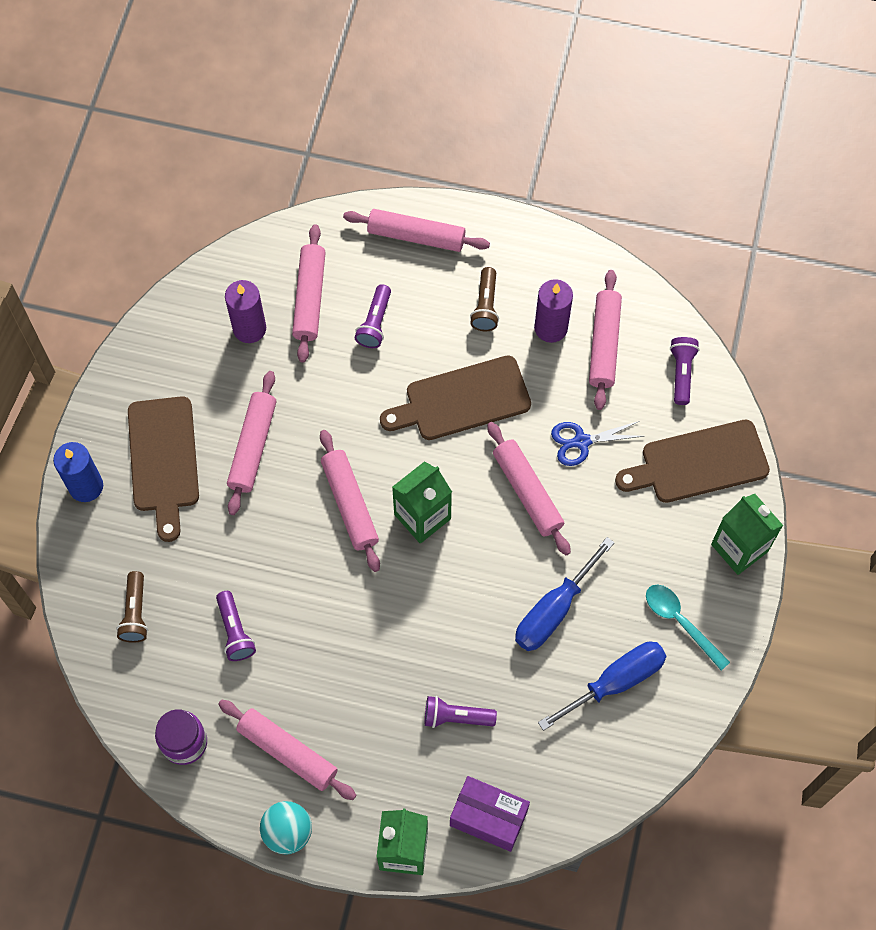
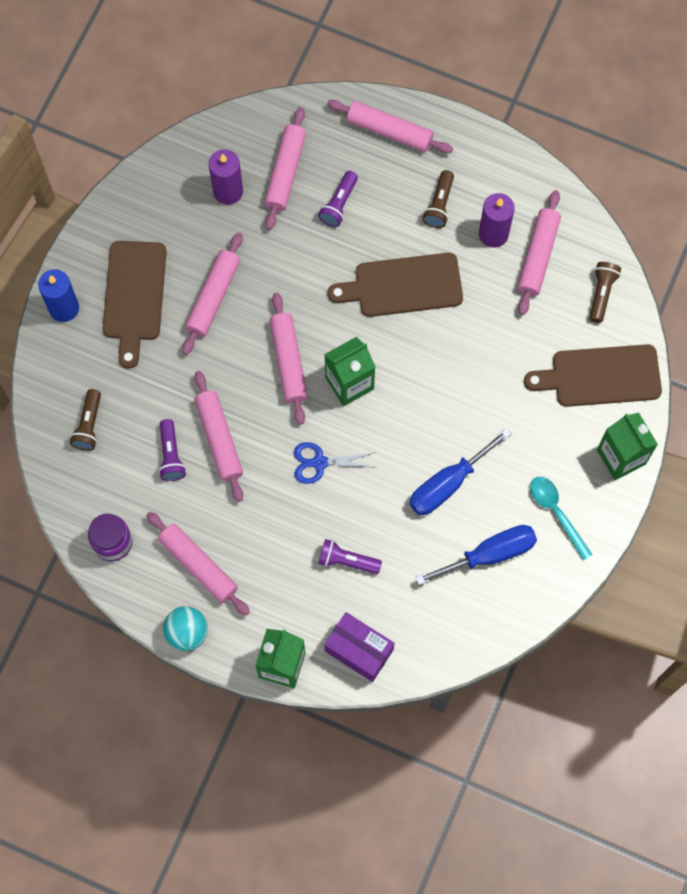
camera: 10 degrees right, 5 degrees up
(527, 492) = (445, 376): pink rolling pin -> pink rolling pin (219, 439)
(582, 442) = (501, 340): blue scissors -> blue scissors (319, 463)
(681, 373) = (601, 293): purple flashlight -> brown flashlight

